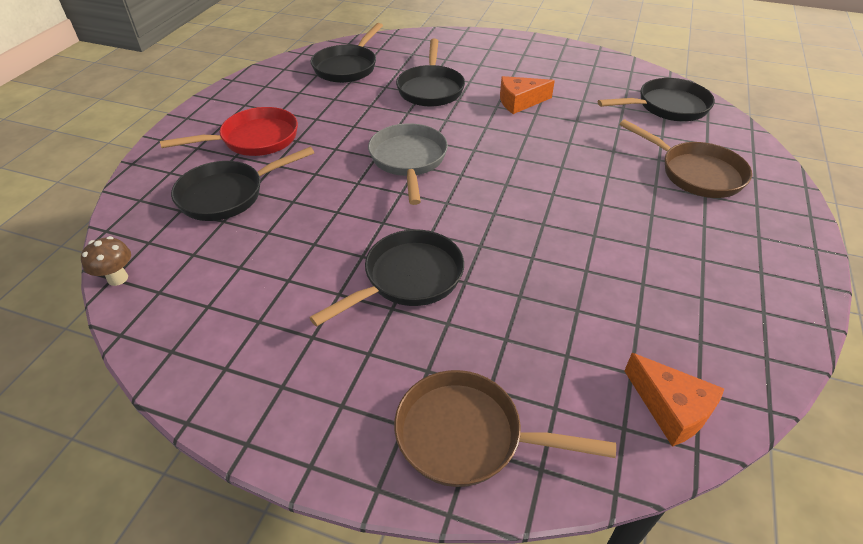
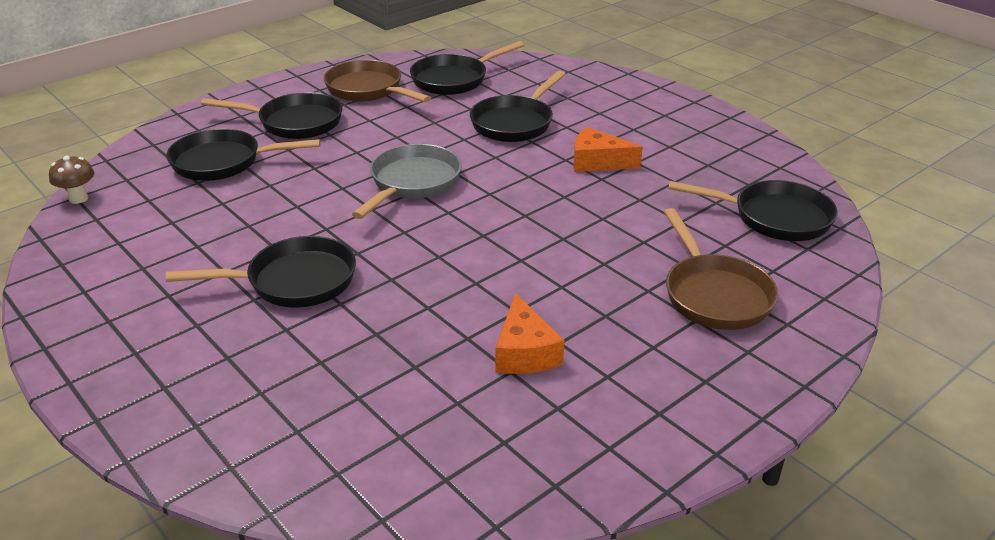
camera: 30 degrees right, 10 degrees down
(254, 139) = (295, 123): red pan -> black pan
(467, 435) = (202, 416): brown pan -> brown pan (368, 89)
(671, 408) = (400, 479): orange cheese -> orange cheese (524, 352)

